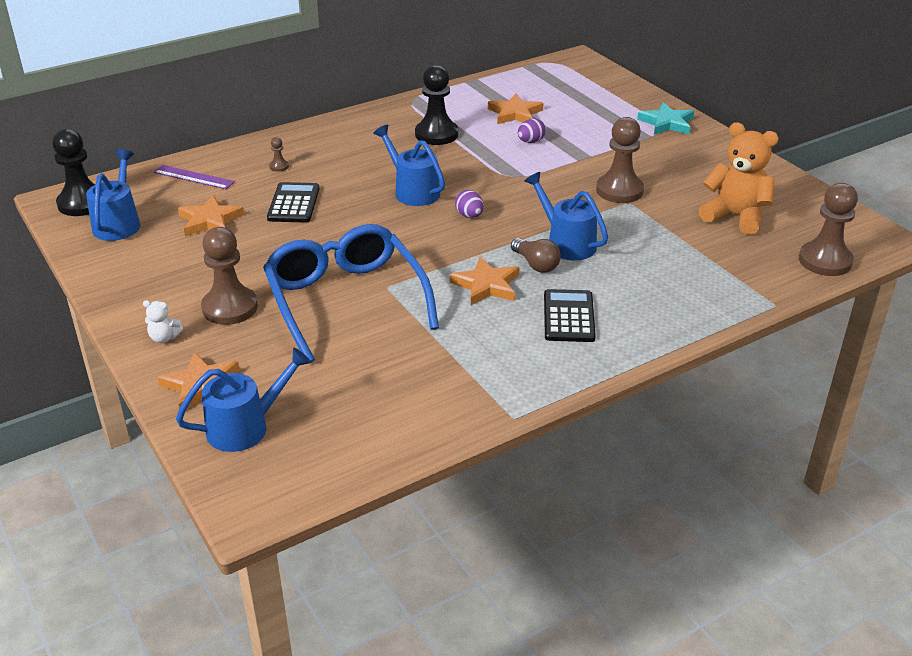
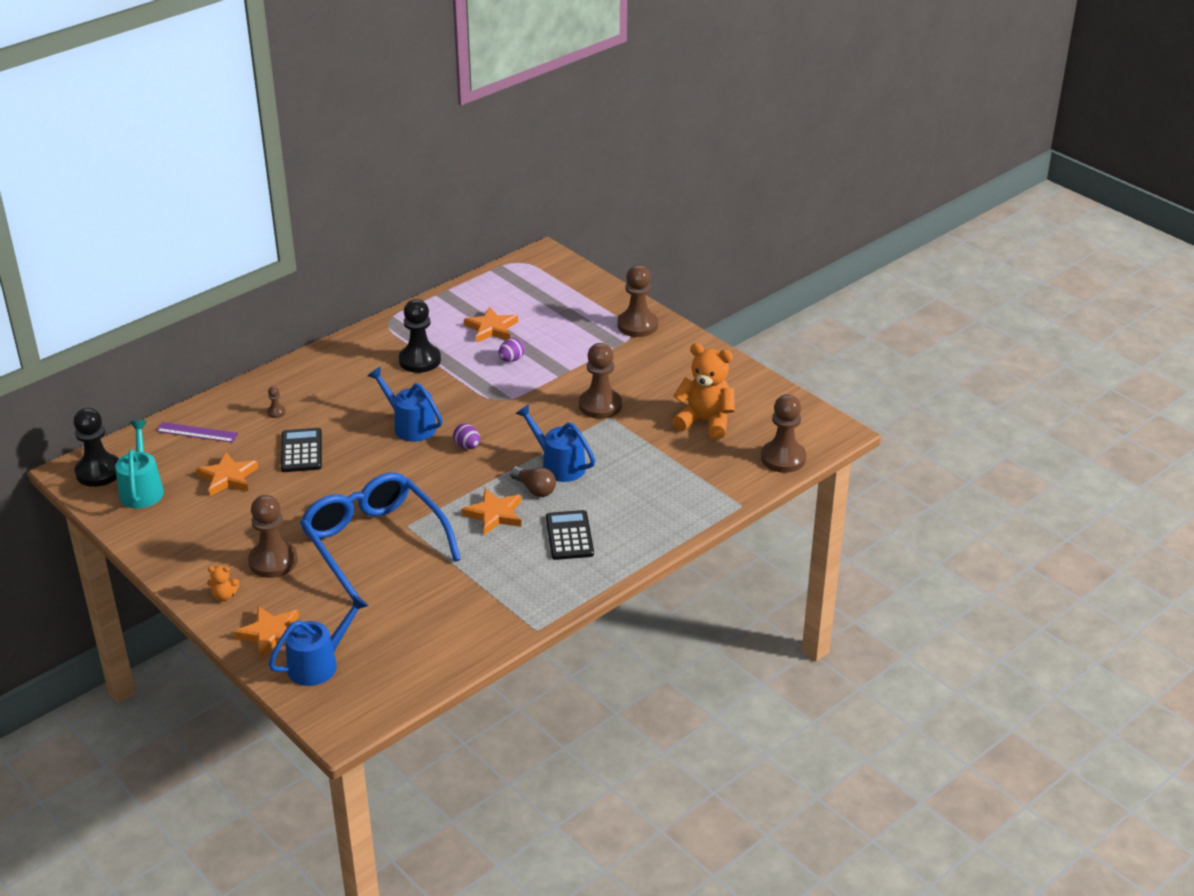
camera: 10 degrees left, 0 degrees up
(118, 223) = (142, 489): blue watering can -> turquoise watering can
(164, 338) = (224, 596): white teddy bear -> orange teddy bear
(666, 123) = (637, 325): turquoise star -> brown pawn

